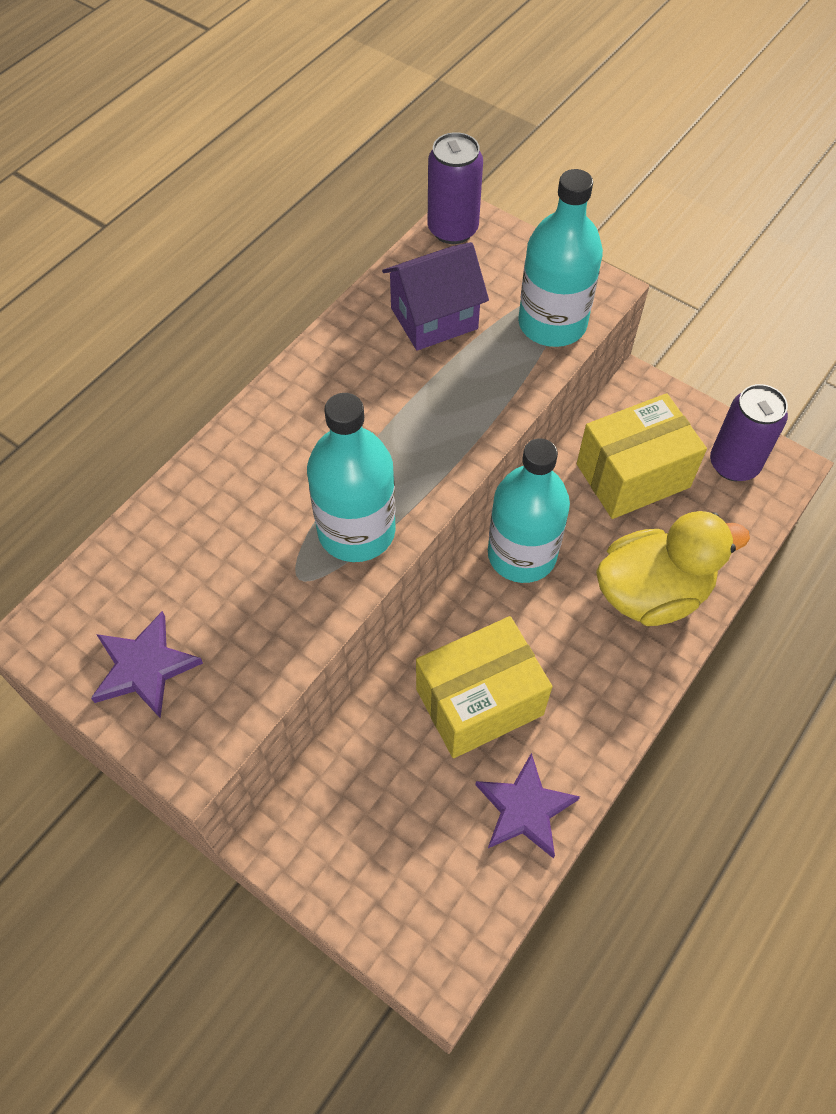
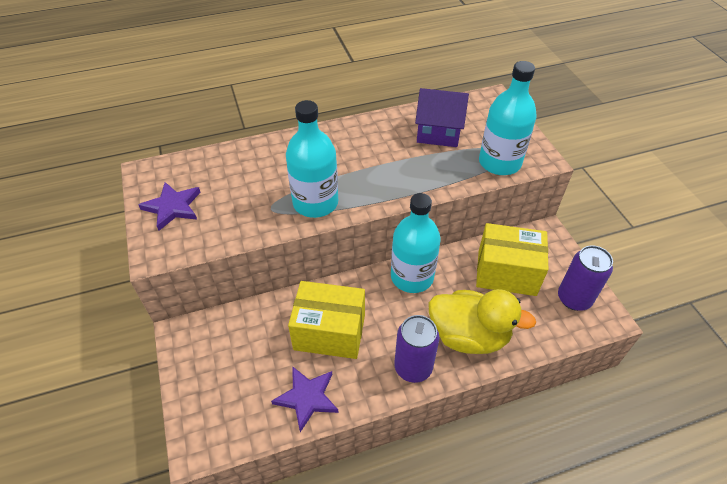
camera: 35 degrees right, 10 degrees down
(452, 229) = (483, 100): purple can -> purple can (413, 367)

